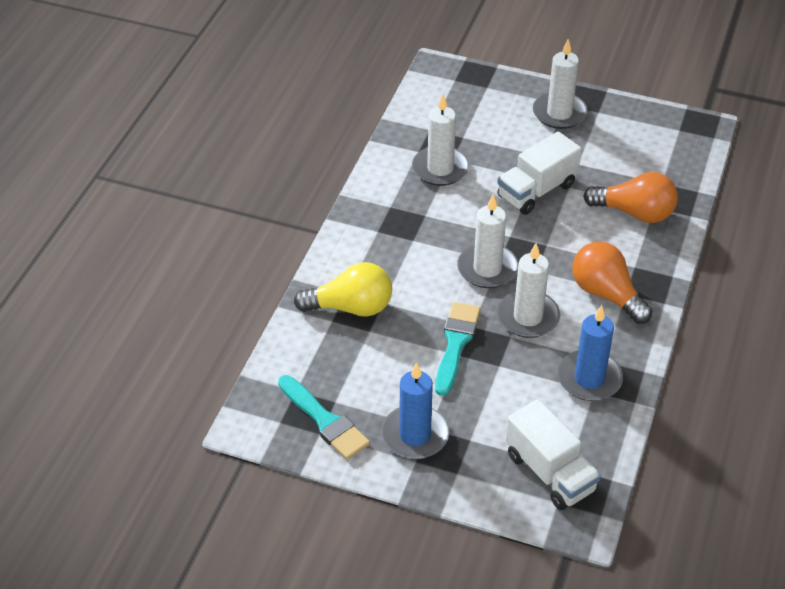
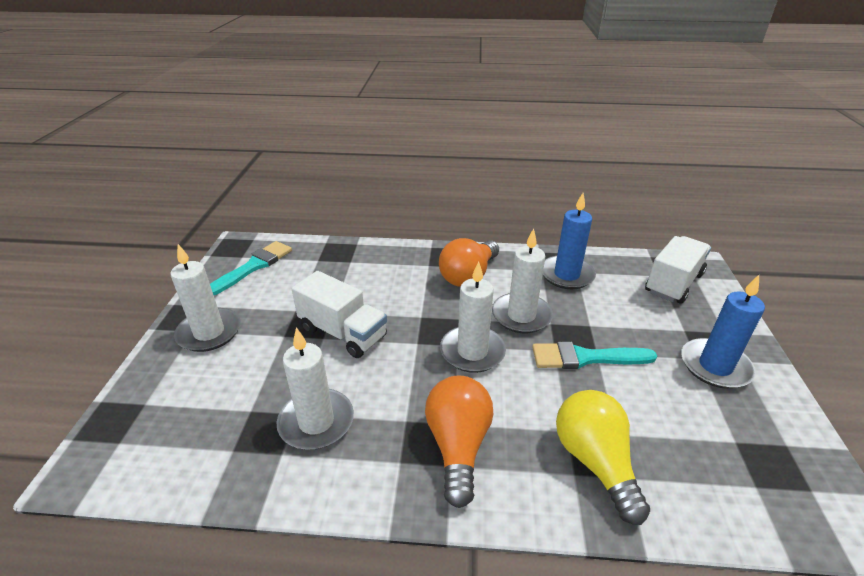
camera: 105 degrees left, 10 degrees down
(325, 421) = (768, 444): turquoise brush -> turquoise brush (253, 266)
(634, 213) = (361, 270): orange light bulb -> orange light bulb (458, 446)

